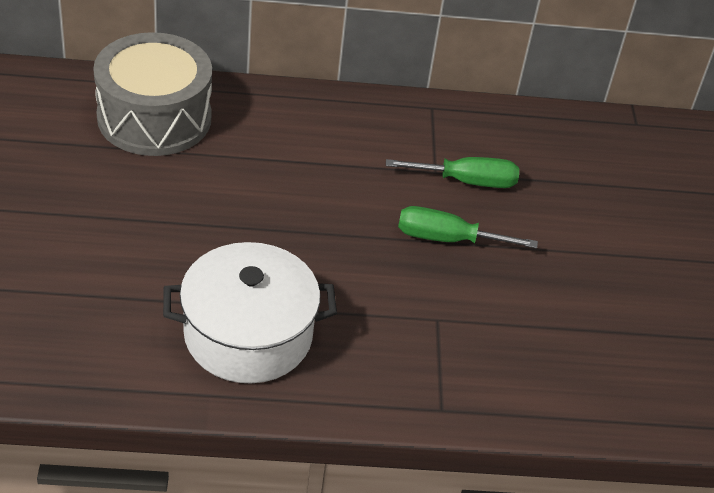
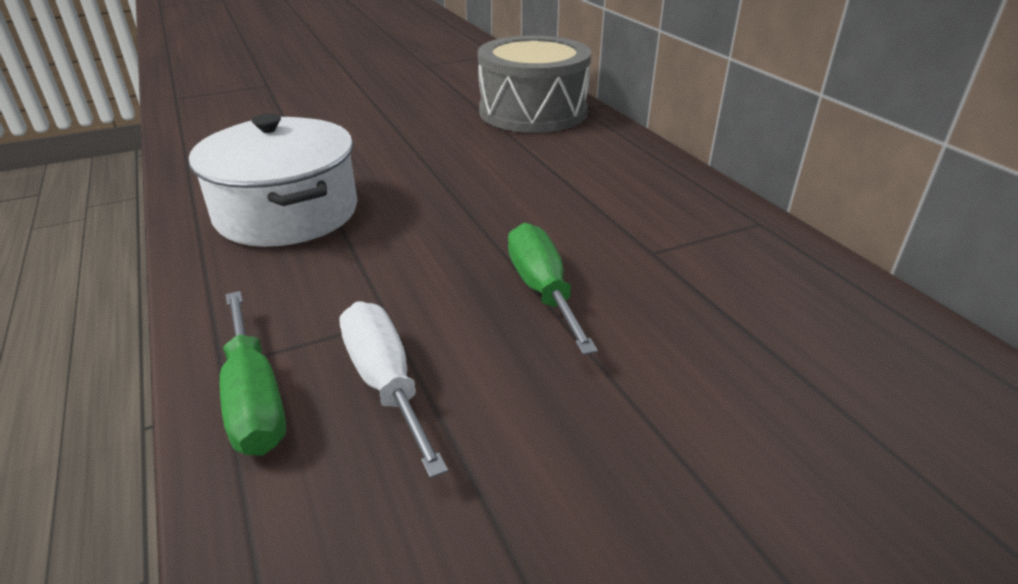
camera: 70 degrees right, 10 degrees down
(467, 181) = (665, 278): green screwdriver -> green screwdriver (254, 399)
(499, 339) = (385, 382): none -> white screwdriver

